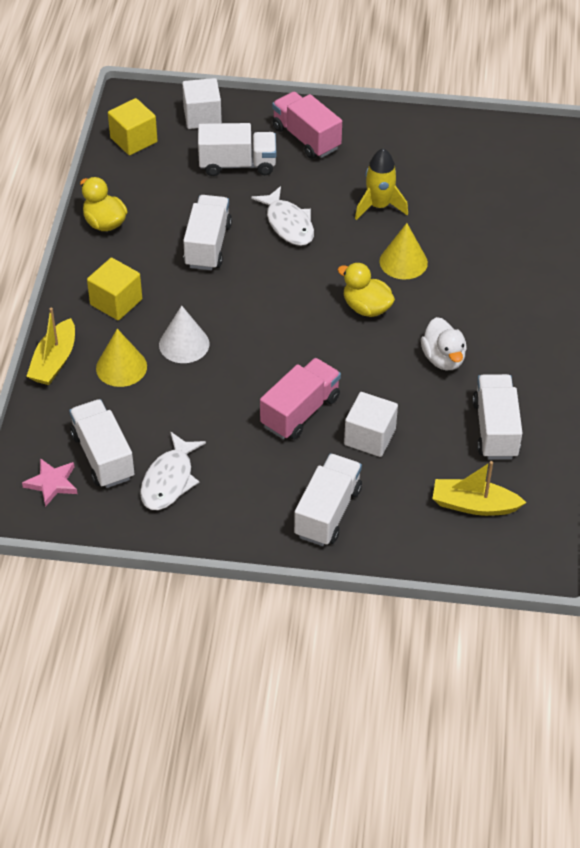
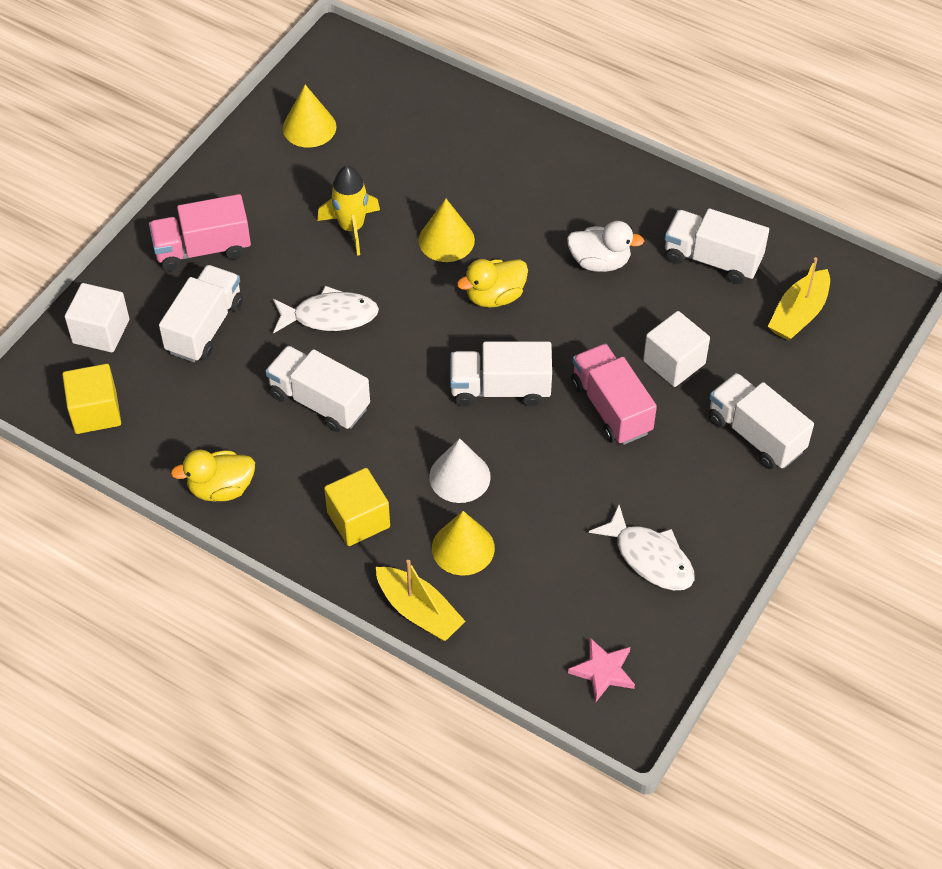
camera: 65 degrees left, 5 degrees up
(103, 456) = (587, 609): white truck -> white truck (500, 389)
(460, 150) = (309, 127): none -> yellow cone

